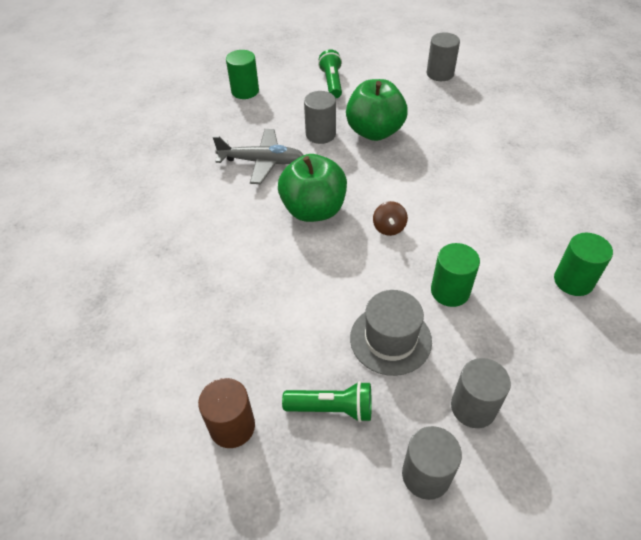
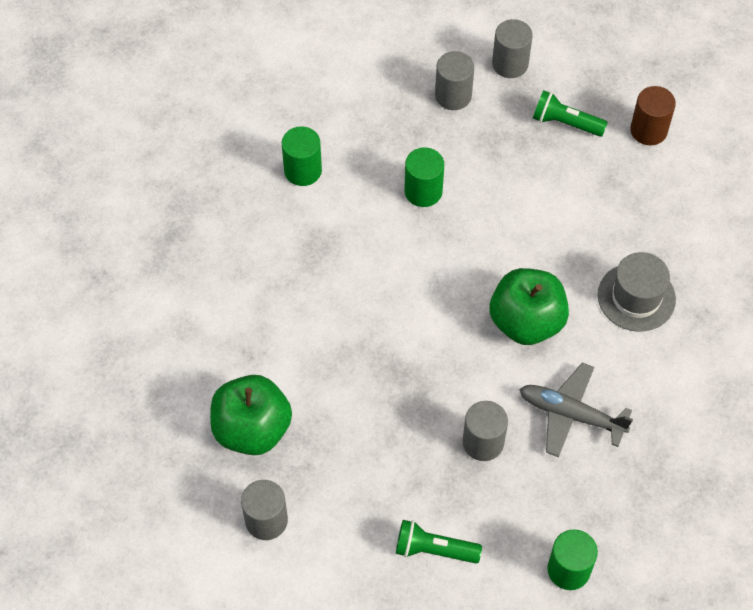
camera: 165 degrees left, 10 degrees up
(332, 82) = (433, 549): green flashlight -> green flashlight turned 90 degrees clockwise
(374, 131) = (411, 426): green apple -> green apple (252, 429)
(389, 228) = (452, 276): brown spinning top -> none
(390, 339) = (497, 163): grey hat -> grey hat (636, 297)

